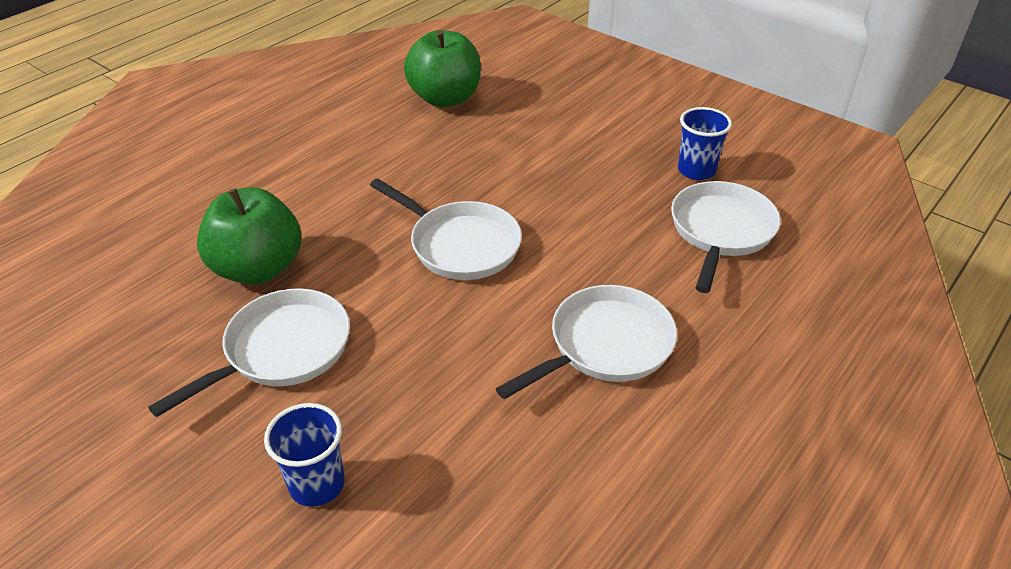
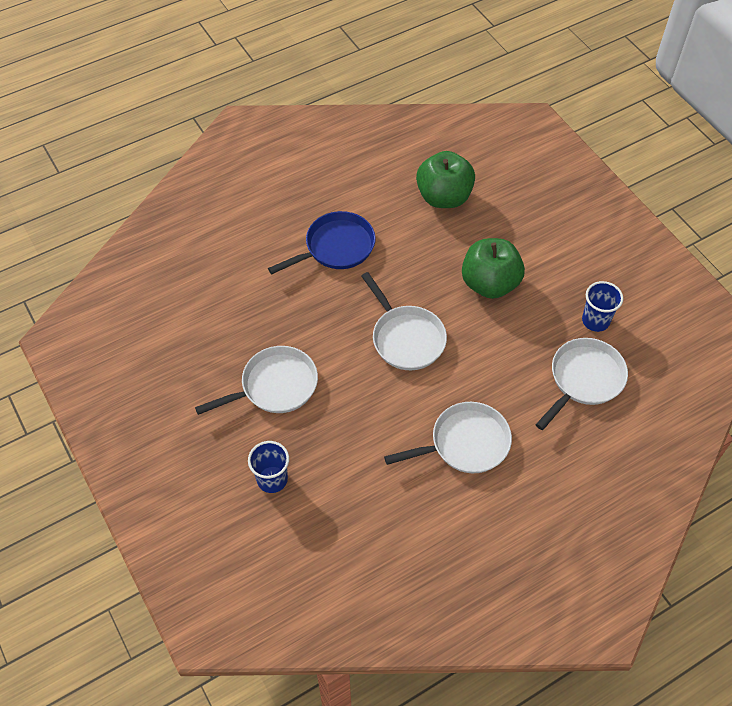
camera: 20 degrees right, 15 degrees up
(258, 269) = (275, 319): green apple -> green apple (489, 284)
(321, 173) = (335, 247): none -> blue pan

